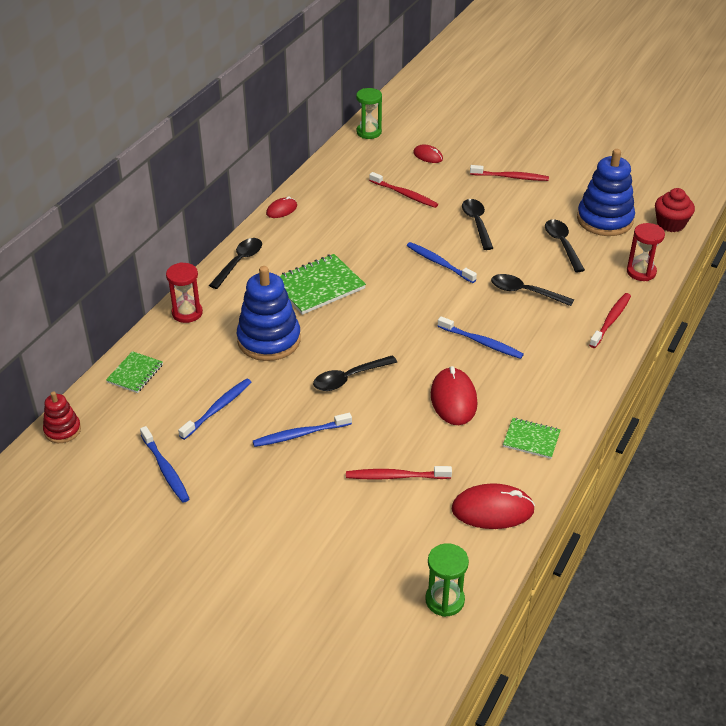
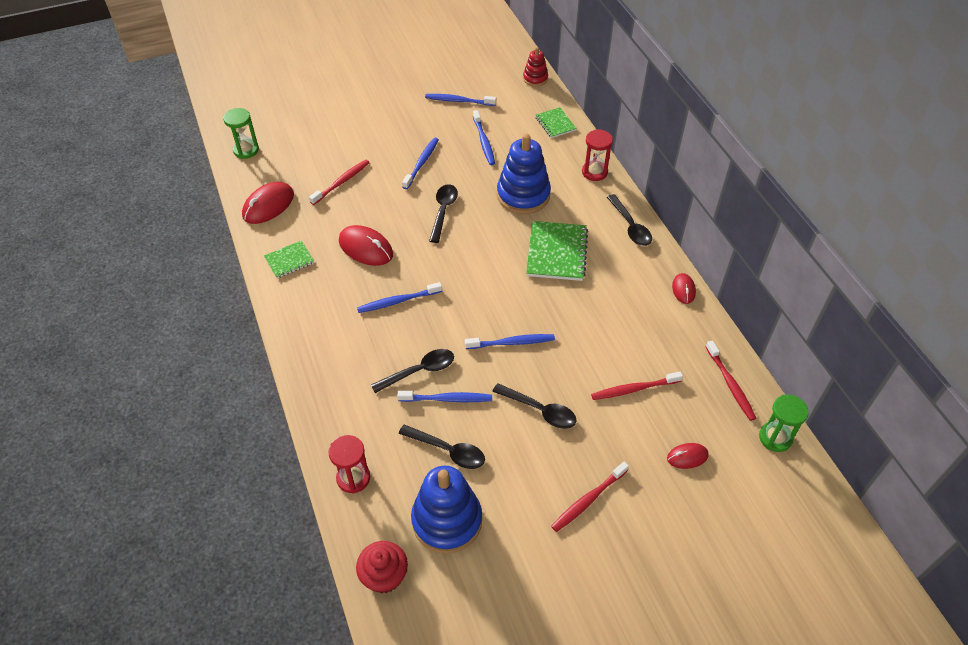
camera: 130 degrees right, 10 degrees up
(527, 266) = (447, 399): none -> blue toothbrush
(611, 320) = (329, 400): red toothbrush -> red toothbrush (730, 384)

